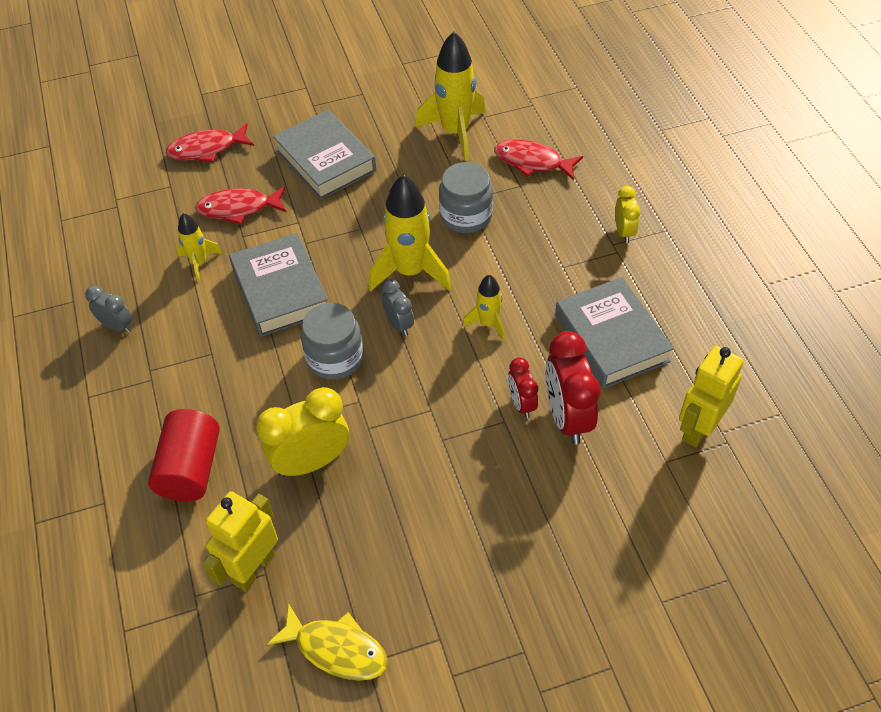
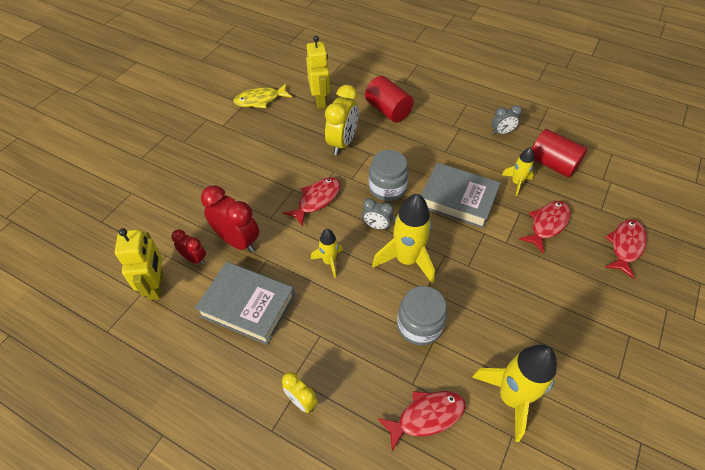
camera: 135 degrees right, 0 degrees up
(133, 253) = (552, 164): none -> red cylinder
(326, 161) = (553, 296): grey book -> none
(429, 403) = (317, 200): none -> red fish
(521, 404) = (268, 231): red clock -> red clock (194, 258)

